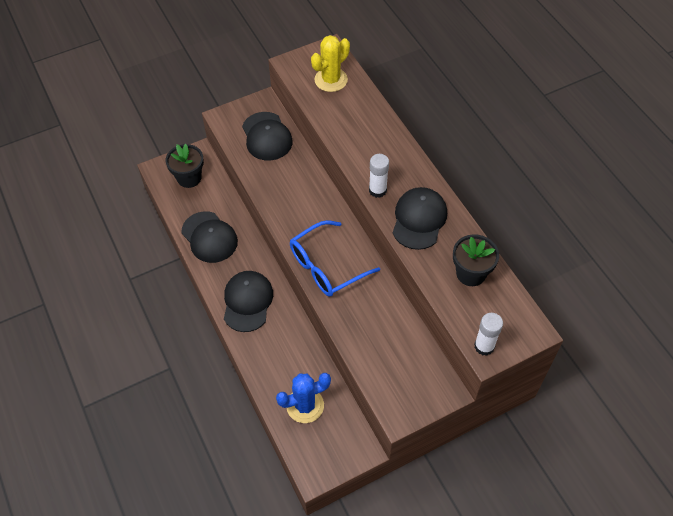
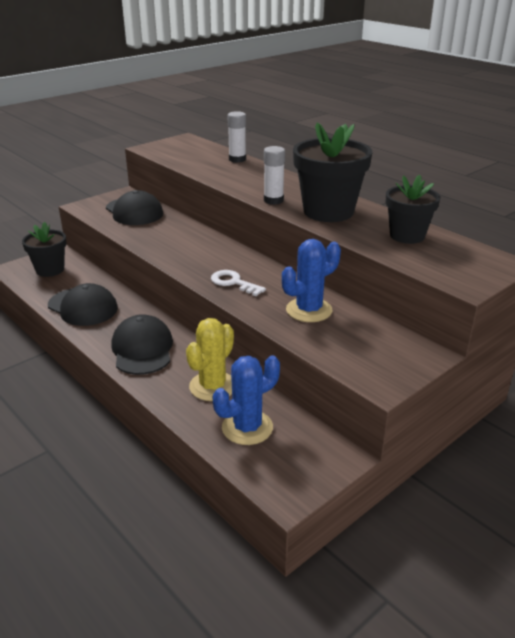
camera: 15 degrees left, 25 degrees down
(326, 266) = (233, 283): blue glasses -> white key
(331, 80) = (193, 151): yellow cactus -> yellow cactus (213, 386)
(375, 317) = (309, 310): none -> blue cactus
(419, 219) = (328, 211): black cap -> black flower pot
(484, 346) = (460, 280): white glue stick -> white glue stick (237, 159)

